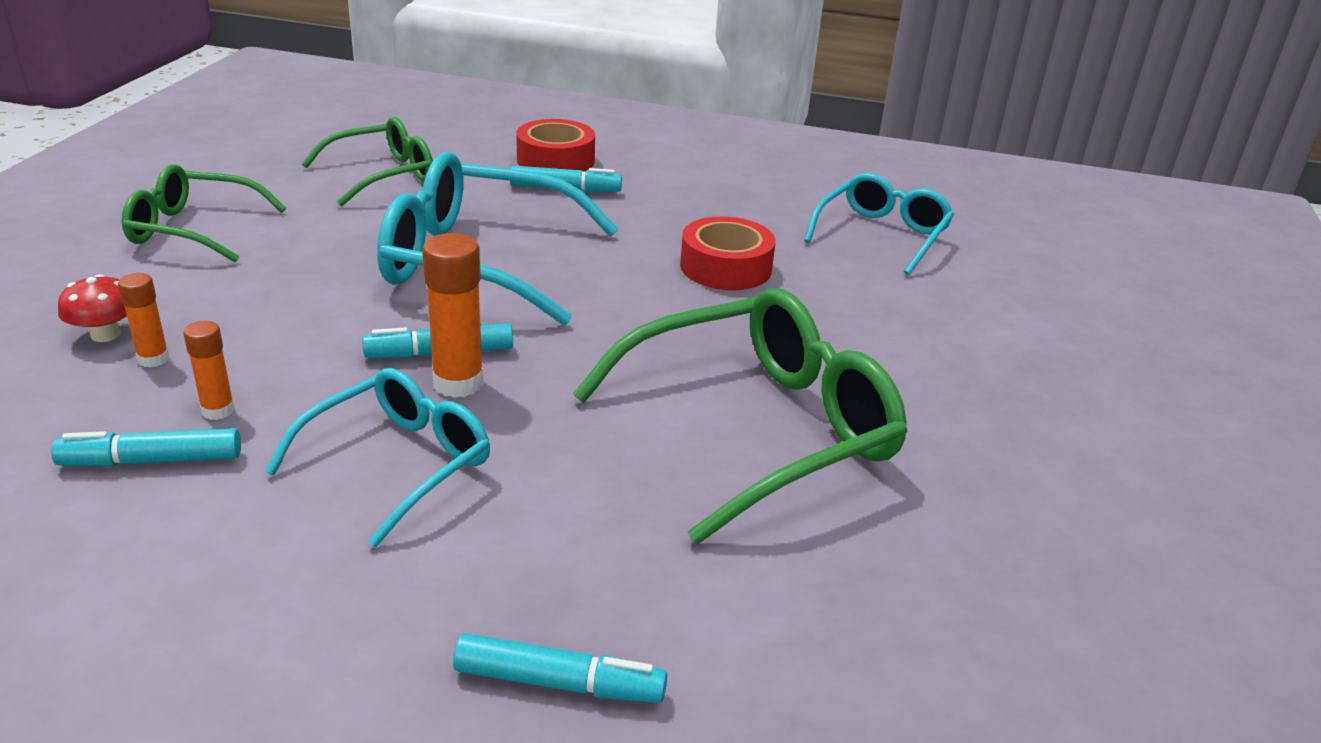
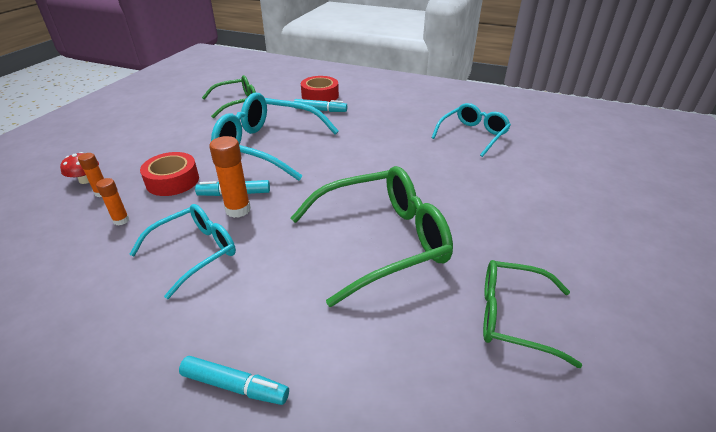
camera: 10 degrees right, 5 degrees up
(152, 461) = (81, 246): turquoise marker -> none
(194, 229) = (144, 129): green glasses -> green glasses (513, 317)
(725, 267) = (388, 151): red tape -> red tape (172, 181)

